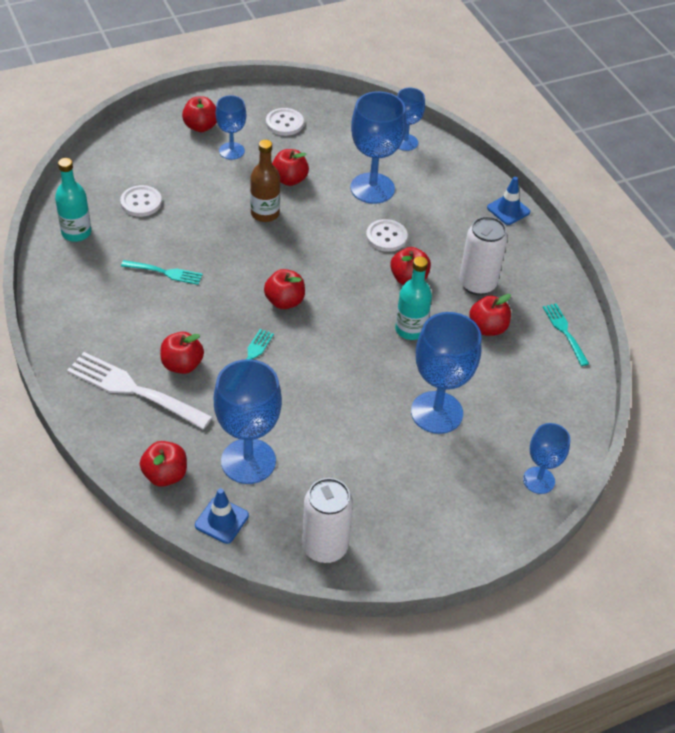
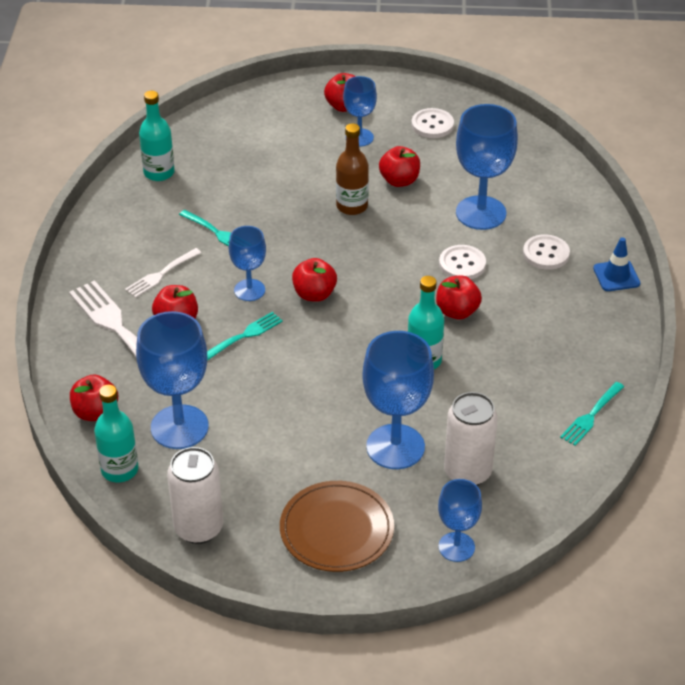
camera: 30 degrees right, 5 degrees down
(140, 326) = (161, 274): none -> white fork
(141, 202) = (237, 162): white button -> white button (546, 254)
(221, 520) = (119, 470): blue traffic cone -> turquoise bottle
(405, 142) = (549, 177): blue goblet -> blue goblet (249, 290)
(438, 502) = (336, 529): none -> brown plate
(477, 284) = (528, 339): white can -> white can (467, 472)
(487, 328) = (508, 385): red apple -> none
(565, 332) = (591, 415): turquoise fork -> turquoise fork turned 150 degrees counterclockwise

